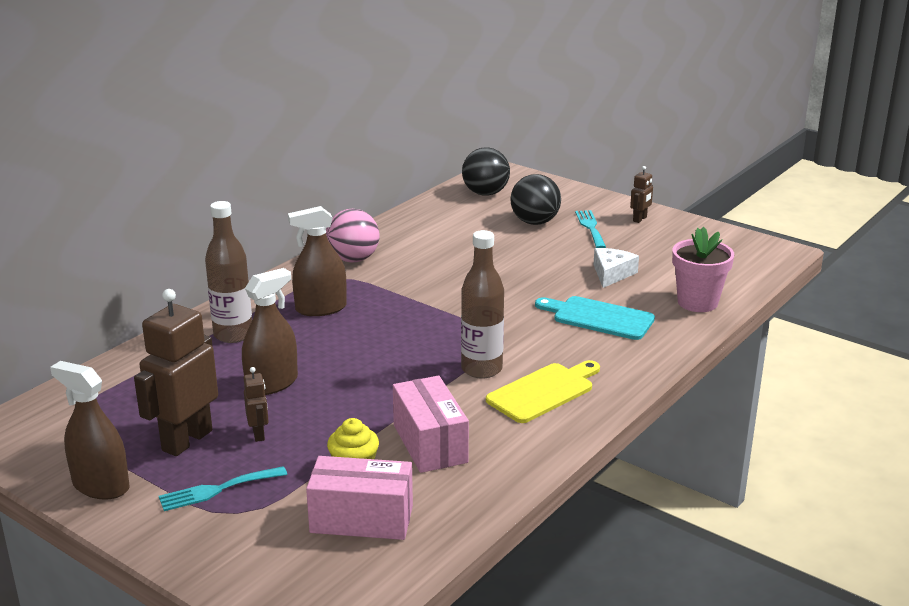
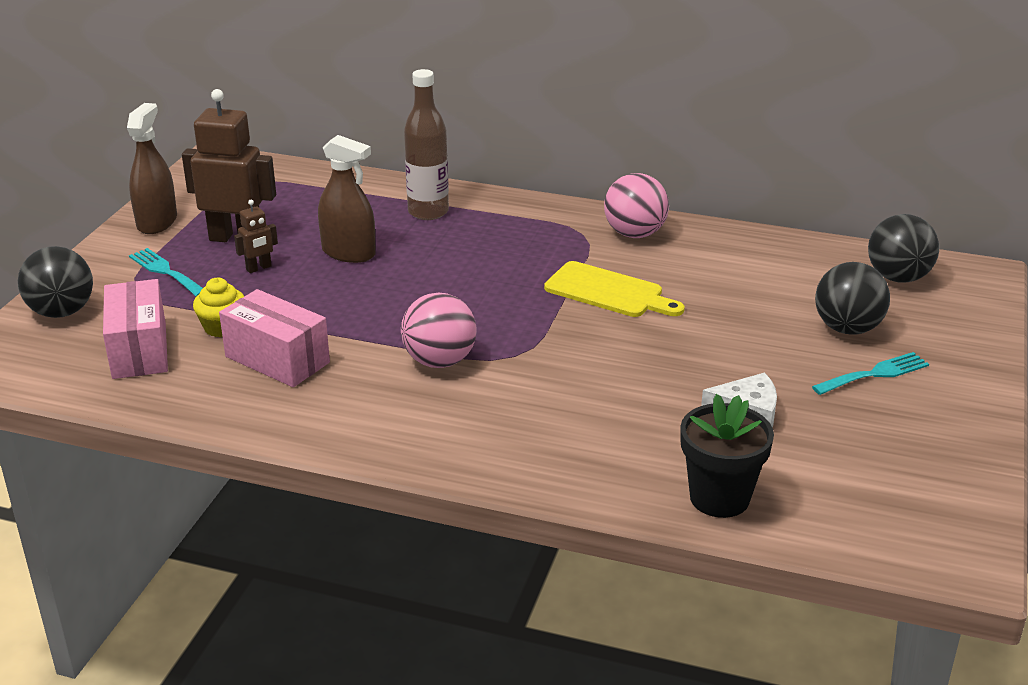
camera: 70 degrees right, 5 degrees up
(248, 565) = (62, 312): none -> black ball
(321, 308) = (510, 242): brown spray bottle -> none
(430, 443) = (277, 359): pink box -> pink box turned 75 degrees clockwise
(481, 369) = (439, 361): brown bottle -> pink ball
(543, 391) = (413, 410): yellow cutting board -> yellow cutting board (609, 292)
(598, 318) = (615, 421): turquoise cutting board -> none
(640, 219) = (946, 411): brown robot -> none
(697, 302) = (719, 498): pink flower pot -> black flower pot

